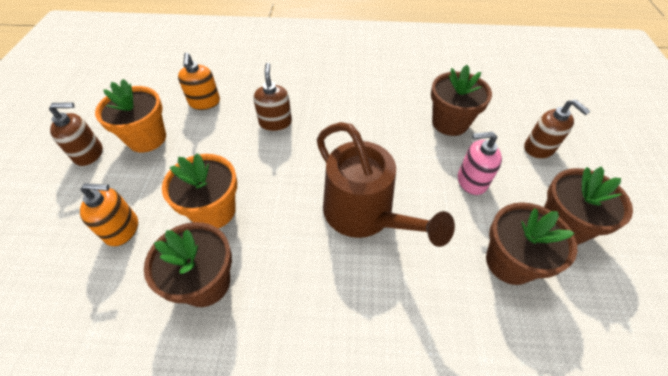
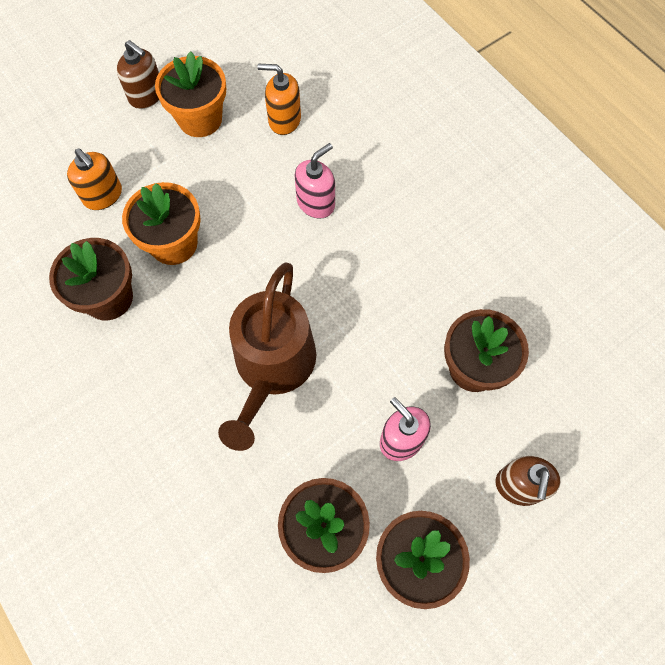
camera: 50 degrees right, 15 degrees up
(204, 102) = (284, 120): orange soap dispenser -> orange soap dispenser turned 60 degrees clockwise
(275, 122) = (316, 203): brown soap dispenser -> pink soap dispenser

